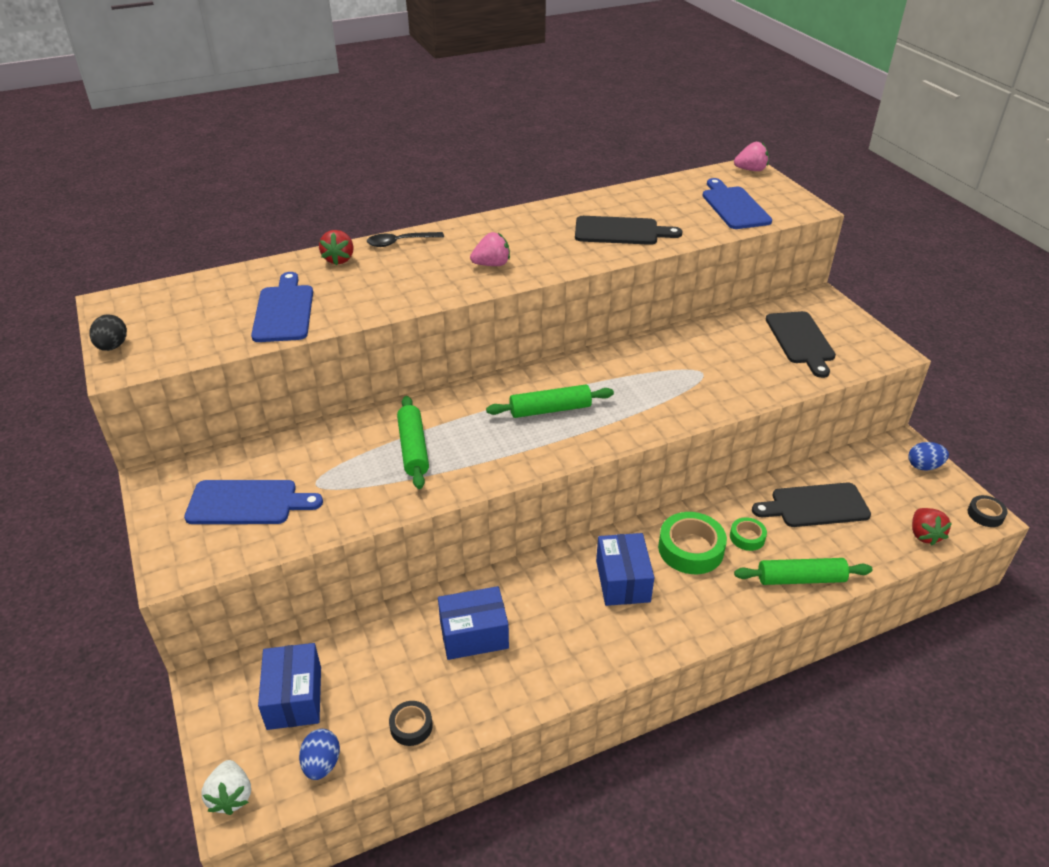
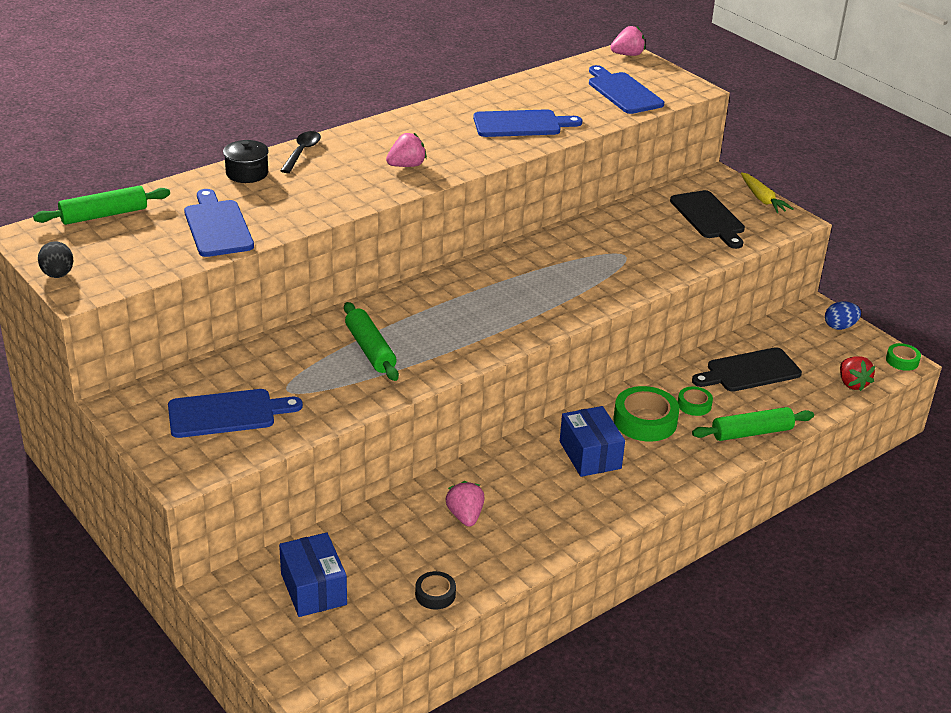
camera: 15 degrees left, 5 degrees down
(231, 796) = (289, 671): white strawberry -> none
(322, 764) = (364, 634): blue egg -> none
(339, 259) = (247, 173): red strawberry -> black pot
(400, 242) = (302, 152): black spoon -> black spoon turned 135 degrees clockwise
(474, 634) = (465, 516): blue box -> pink strawberry
(550, 410) = (490, 302): green rolling pin -> green rolling pin (104, 215)
(620, 231) = (521, 124): black cutting board -> blue cutting board
(862, 326) = (762, 199): none -> yellow carrot
(985, 514) = (902, 360): black tape -> green tape

